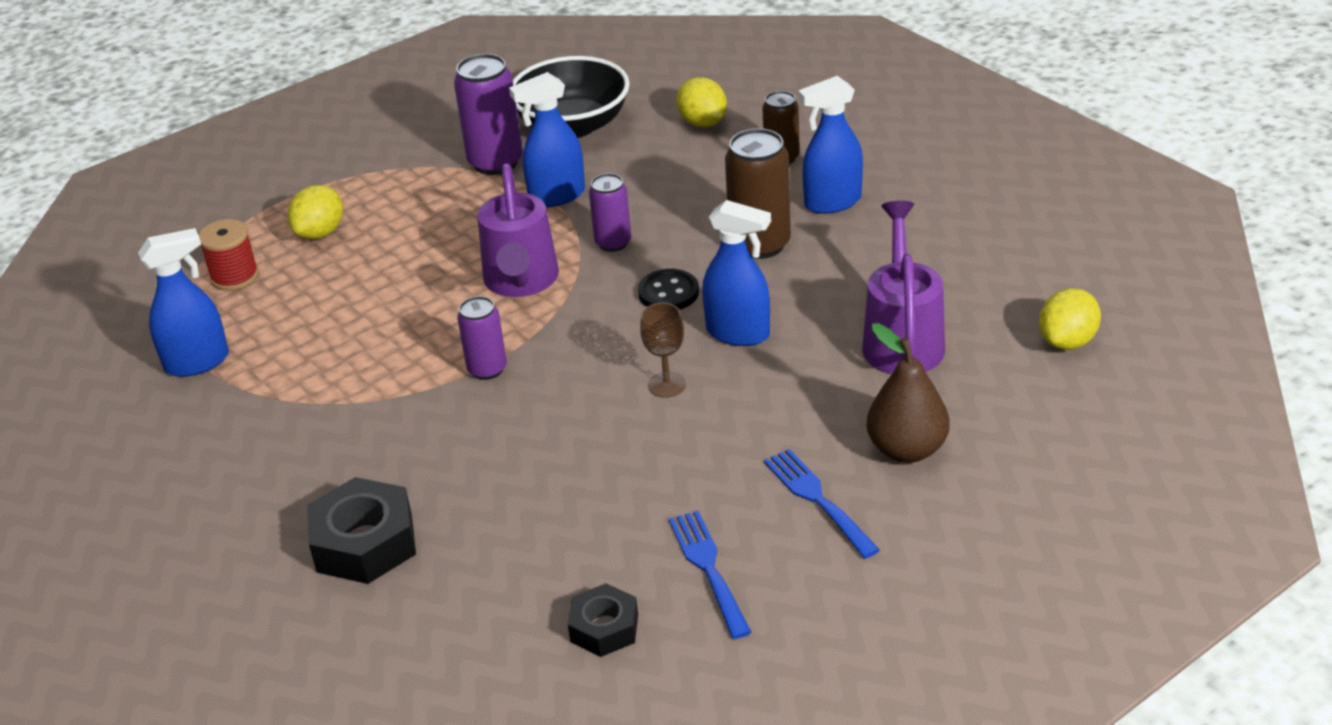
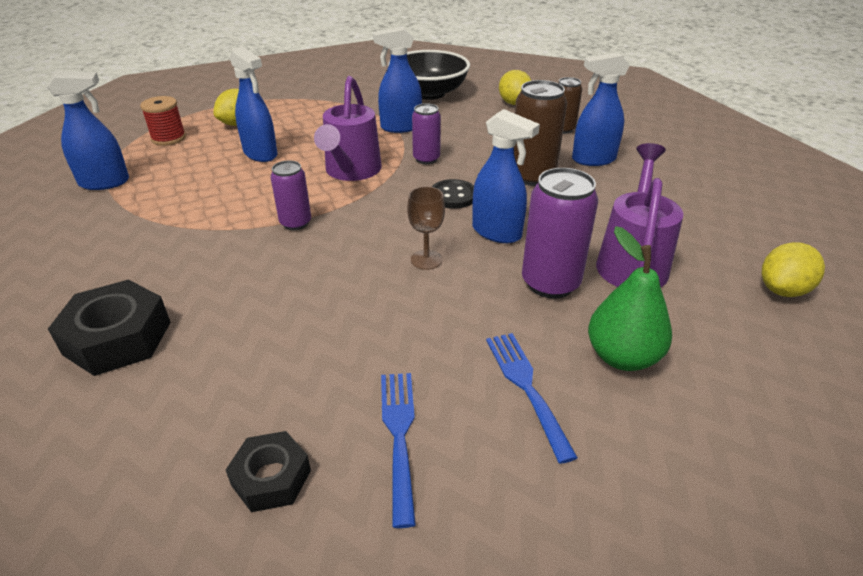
camera: 10 degrees right, 0 degrees up
(383, 277) = (260, 154): none -> blue spray bottle
(495, 162) = (370, 104): purple can -> purple can (550, 283)
(906, 449) = (622, 357): brown pear -> green pear

